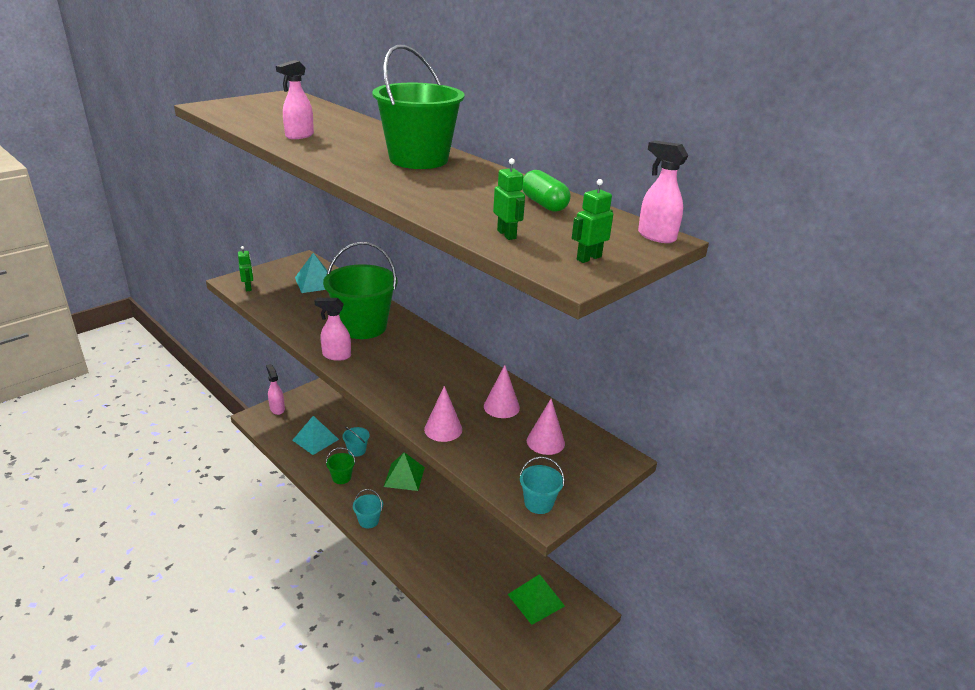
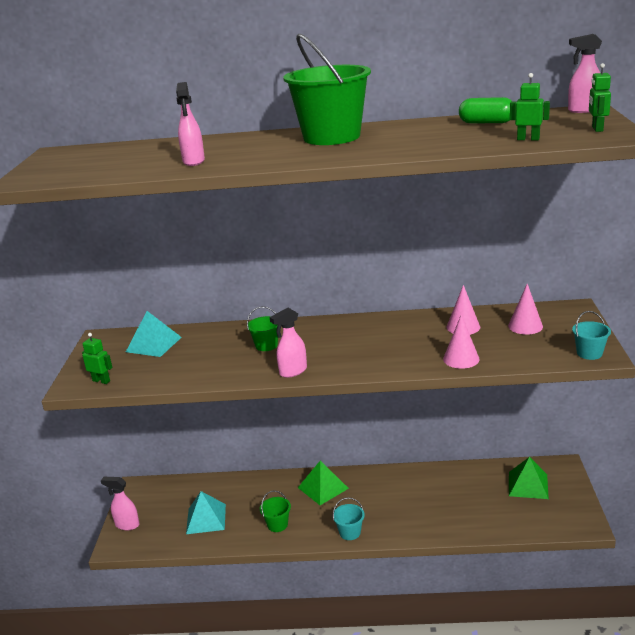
camera: 40 degrees left, 5 degrees down
(356, 450) = (255, 500): turquoise bucket -> none
(363, 326) = (266, 345): green bucket -> green bucket, size x0.44

